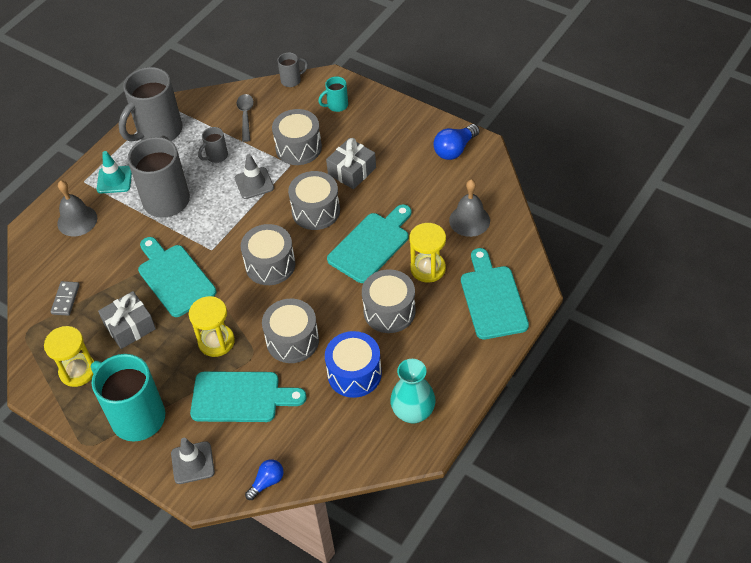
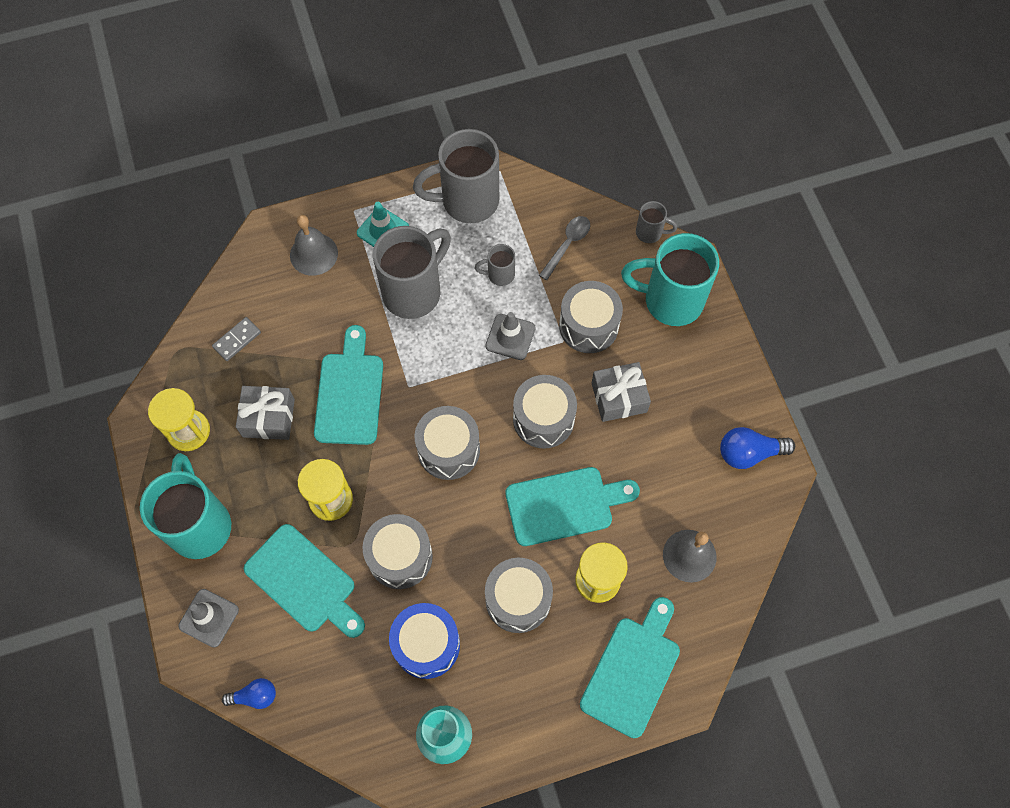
camera: 35 degrees right, 15 degrees up
(336, 105) = (670, 300): turquoise mug -> turquoise mug, size x2.16

